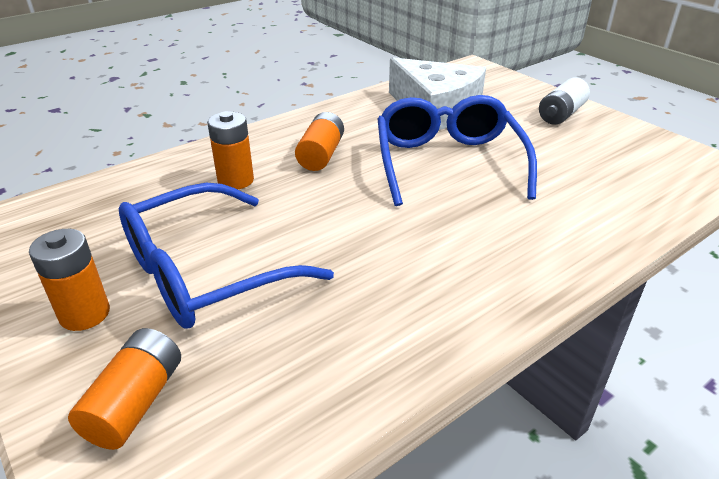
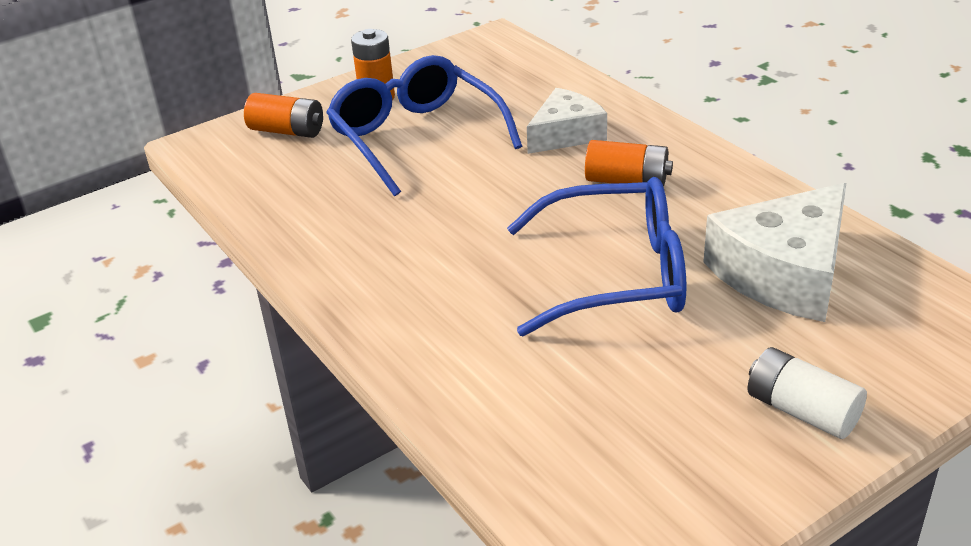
camera: 95 degrees right, 0 degrees up
(235, 180) = (566, 134): orange battery -> white cheese

